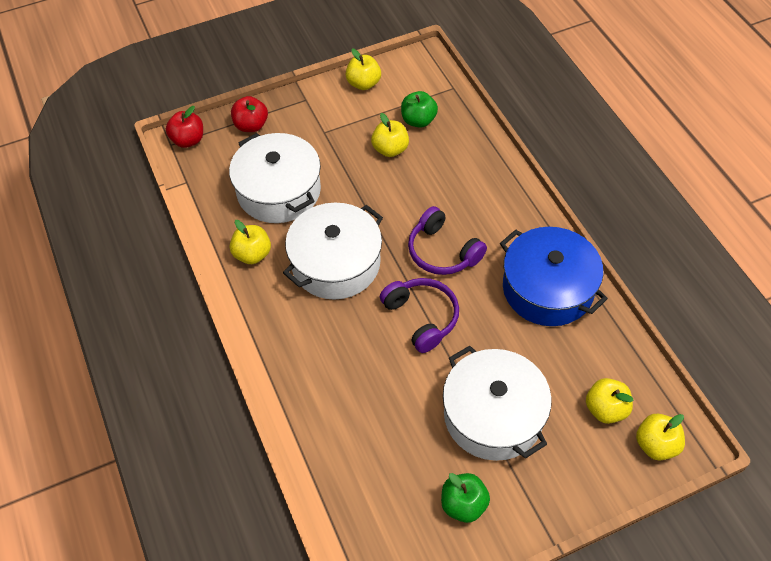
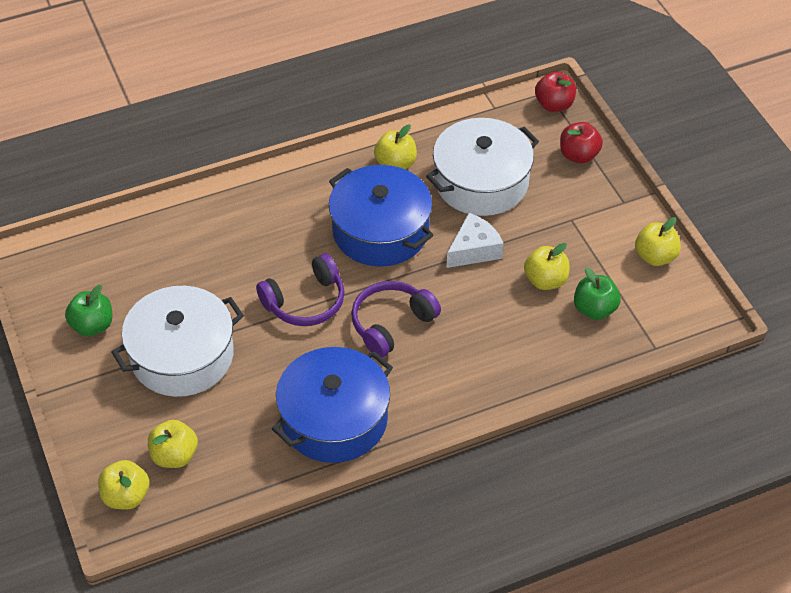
camera: 90 degrees right, 5 degrees down
(336, 263) = (380, 231): white pot -> blue pot
(358, 196) = (474, 250): none -> white cheese

